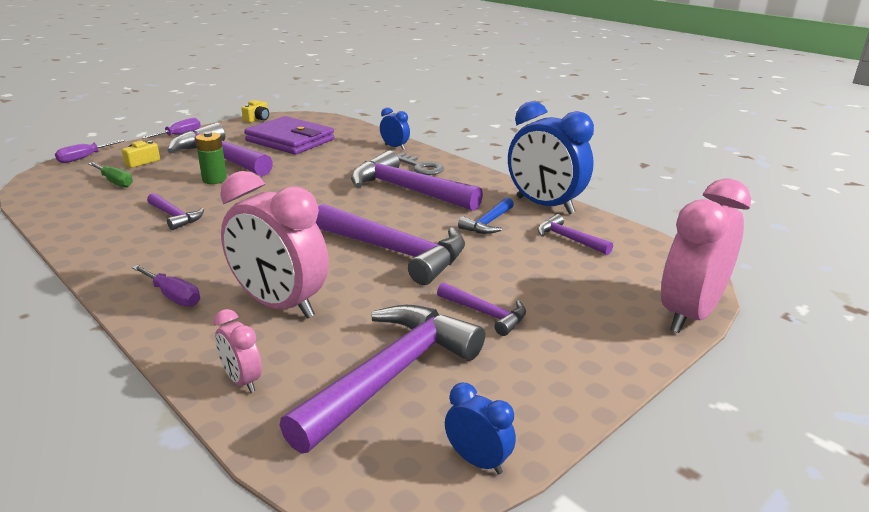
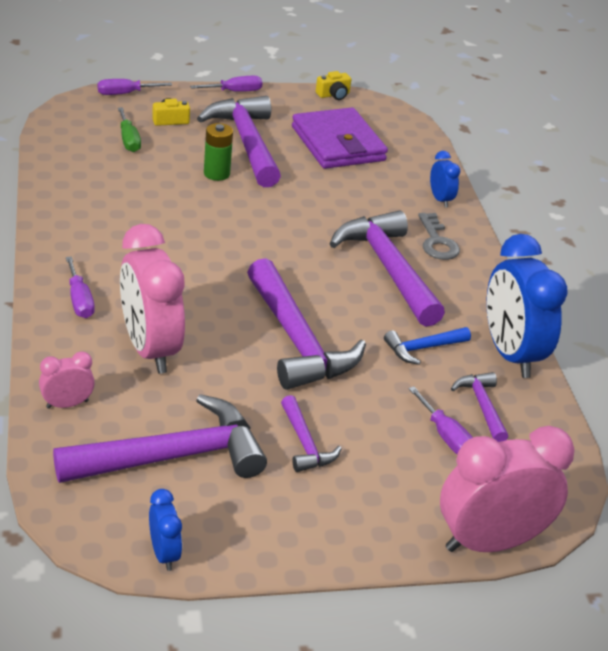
camera: 30 degrees right, 10 degrees up
(175, 217) = (146, 209): purple hammer -> none
(242, 381) = (67, 404): pink clock -> pink clock turned 75 degrees clockwise
(572, 265) = (446, 436): none -> purple screwdriver

